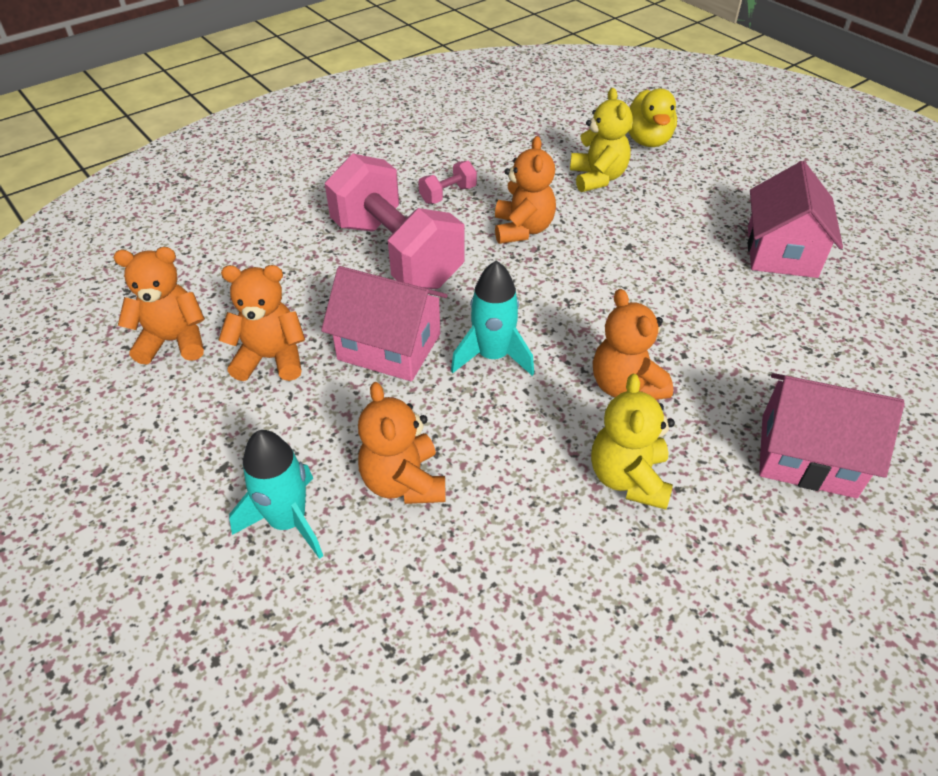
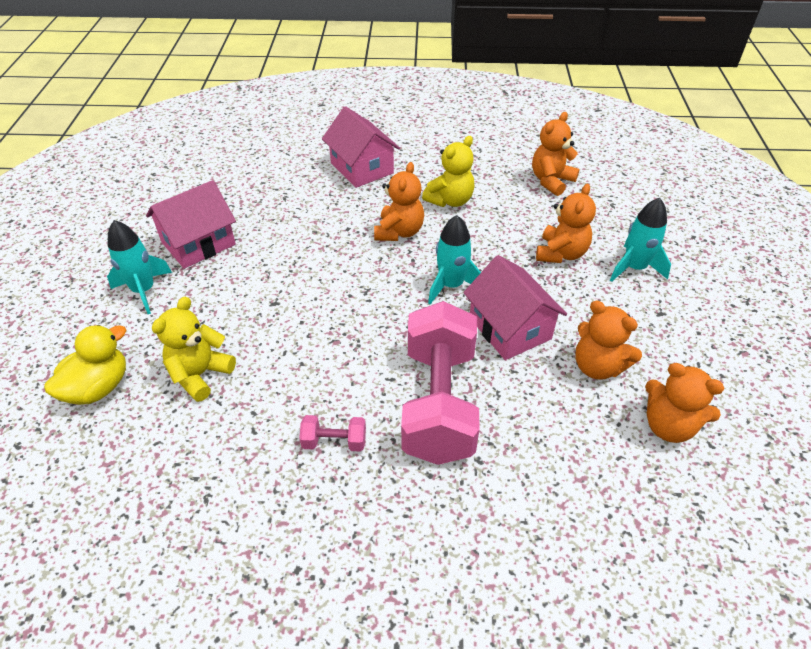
camera: 140 degrees left, 0 degrees up
(522, 229) = (322, 363): orange teddy bear -> orange teddy bear (551, 181)
(741, 197) = (144, 290): none -> turquoise rocket

